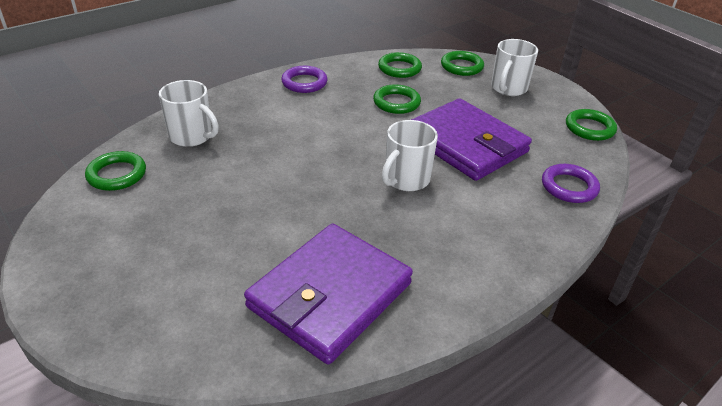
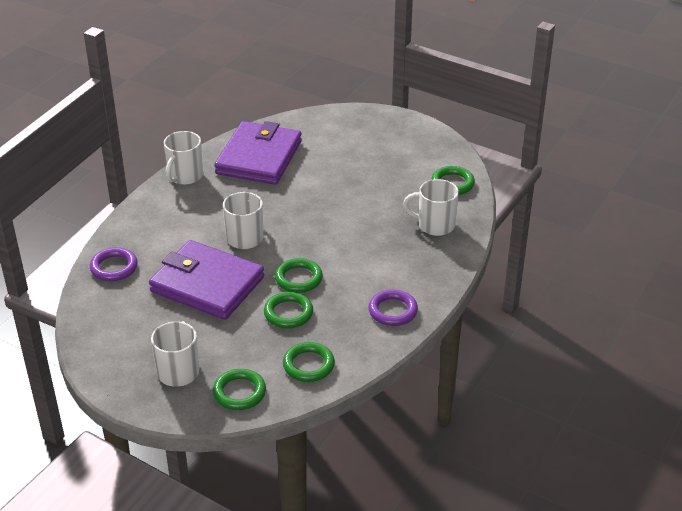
camera: 160 degrees right, 0 degrees up
(458, 295) = (185, 176): none -> white mug
(589, 128) = (90, 338): green ring -> green ring (298, 278)

